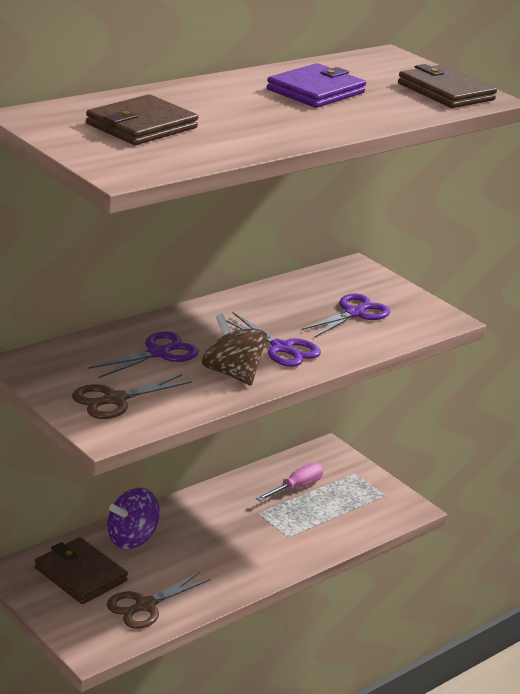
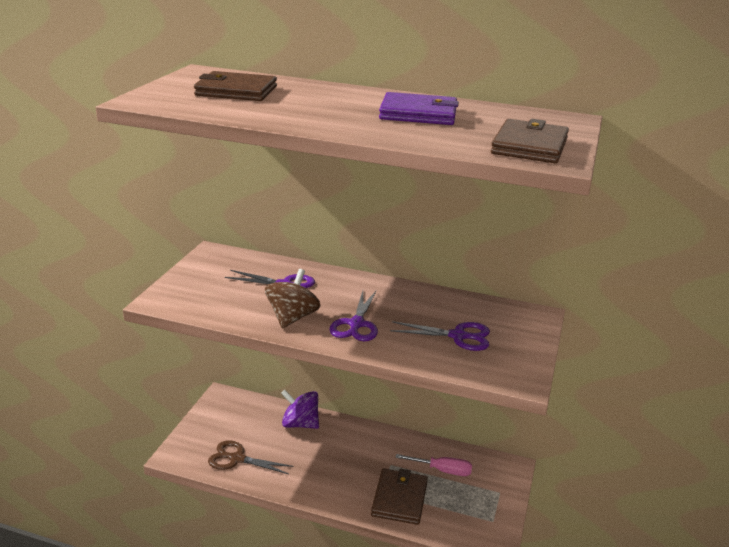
camera: 60 degrees right, 0 degrees up
(80, 574) = (243, 420): brown wallet -> brown wallet (399, 499)
(115, 399) = (205, 291): brown scissors -> none

